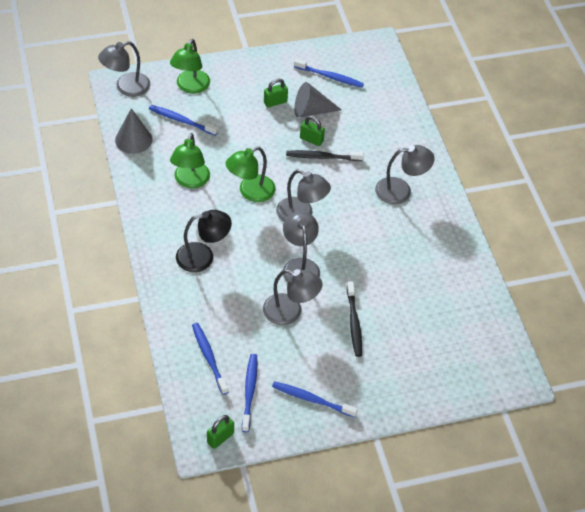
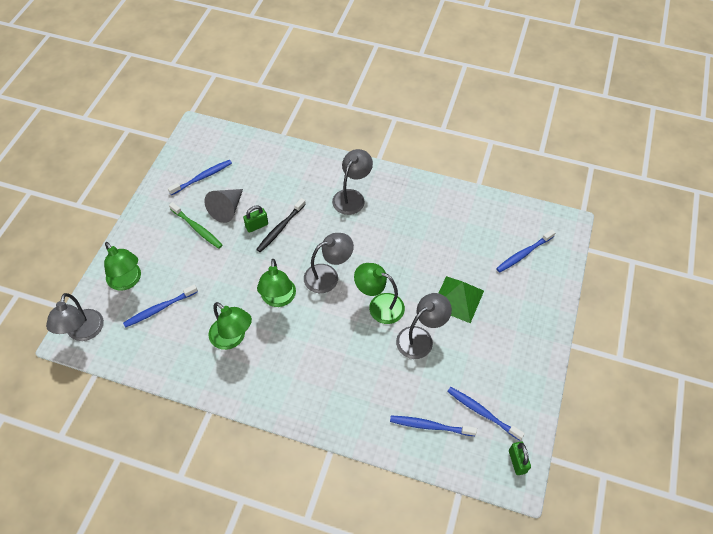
camera: 55 degrees left, 5 degrees up
(133, 139) = (149, 359): grey cone -> none
(203, 256) = (321, 373): black lamp -> none
(275, 102) = (197, 228): green padlock -> green toothbrush
(300, 266) = (379, 305): grey lamp -> green lamp
(311, 399) = (514, 370): blue toothbrush -> blue toothbrush (523, 254)
(354, 323) = (458, 299): black toothbrush -> green pyramid

